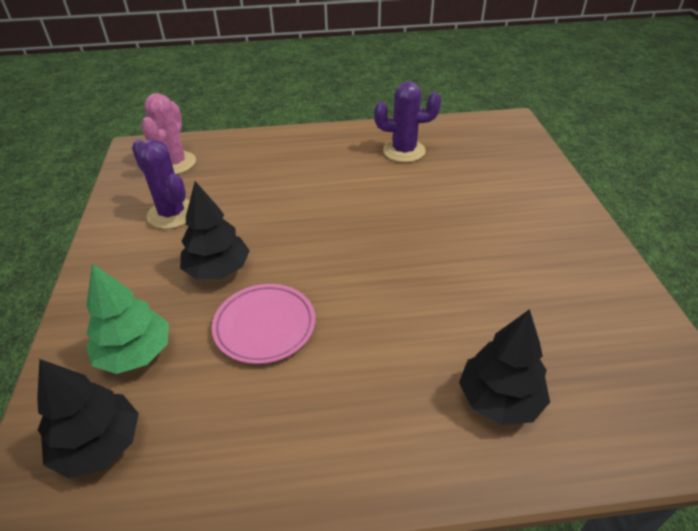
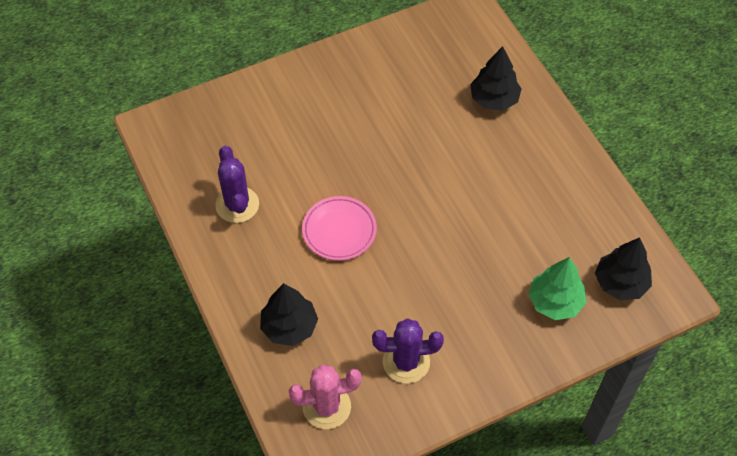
camera: 110 degrees left, 15 degrees up
(172, 214) = (406, 362): purple cactus -> purple cactus turned 60 degrees clockwise
(217, 270) = (458, 290): black tree -> black tree (289, 327)
(265, 326) = (497, 234): pink plate -> pink plate (339, 231)

